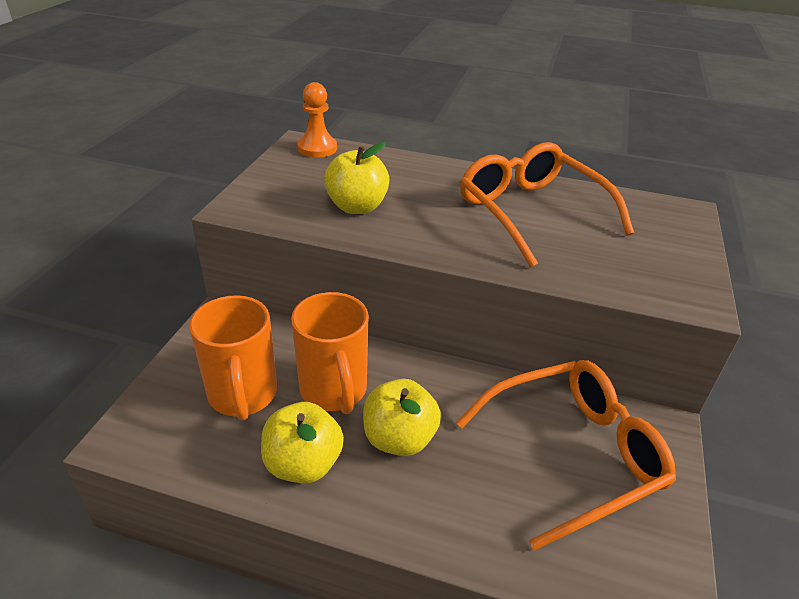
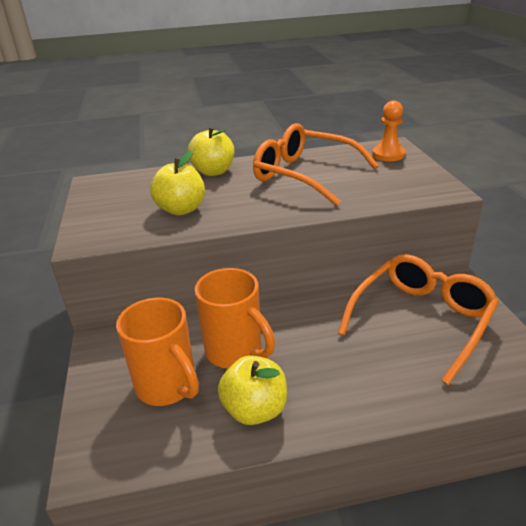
camera: 25 degrees left, 5 degrees down
(317, 148) = (111, 182): orange pawn -> orange pawn (388, 155)
(399, 438) = (308, 361): yellow apple -> yellow apple (213, 172)

